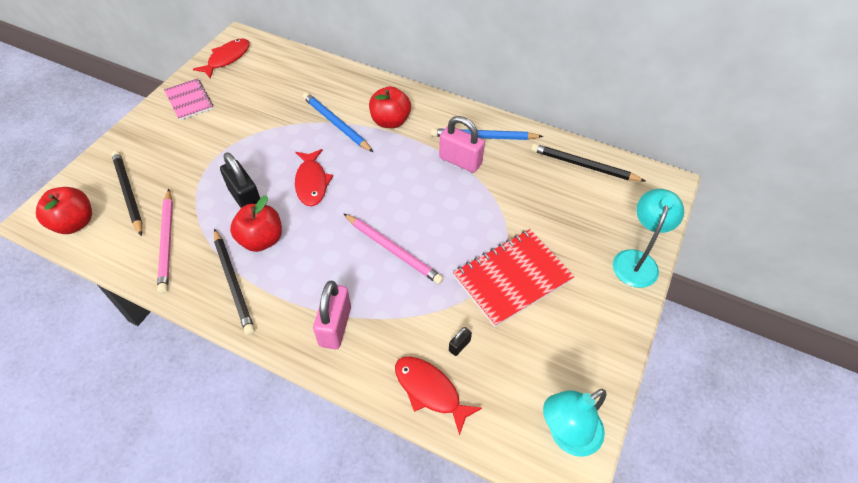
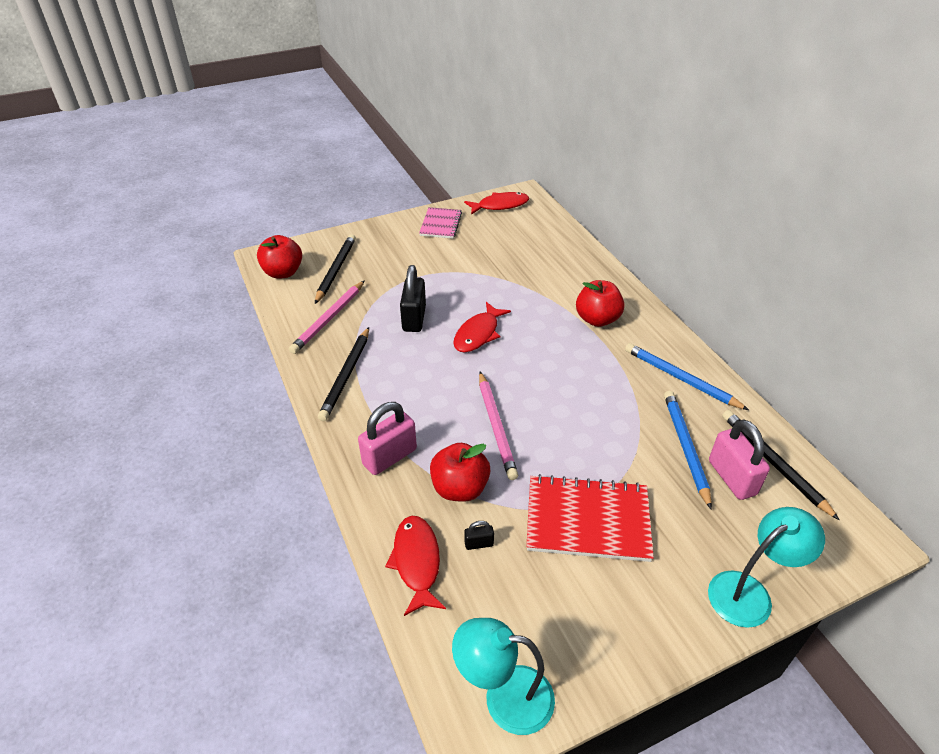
camera: 40 degrees right, 10 degrees down
(261, 240) = (397, 356): red apple -> red apple (460, 488)
(336, 124) = (544, 298): blue pencil -> blue pencil (685, 447)
(460, 161) = (635, 387): pink padlock -> pink padlock (732, 477)

